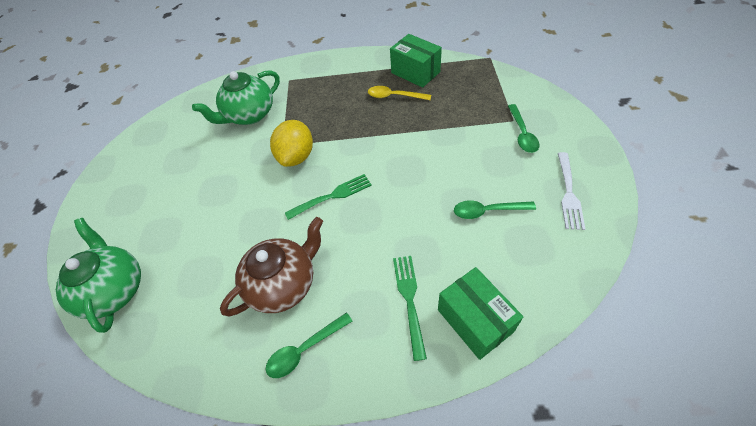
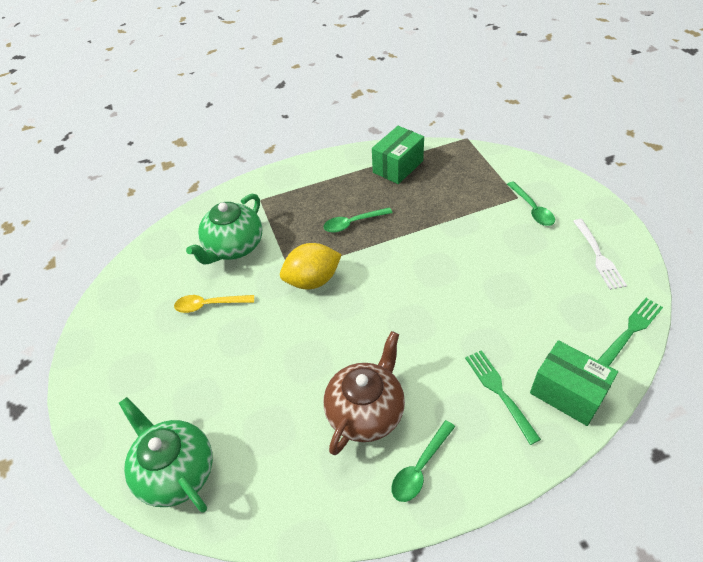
camera: 20 degrees left, 5 degrees down
(297, 156) = (312, 280): yellow lemon -> yellow lemon turned 75 degrees clockwise
(332, 196) = (372, 312): green fork -> green fork (631, 330)
(394, 96) = (387, 196): yellow spoon -> yellow spoon (209, 305)
(415, 72) = (398, 166): green box -> green box turned 75 degrees counterclockwise
(487, 211) = (533, 290): green spoon -> green spoon (353, 223)

